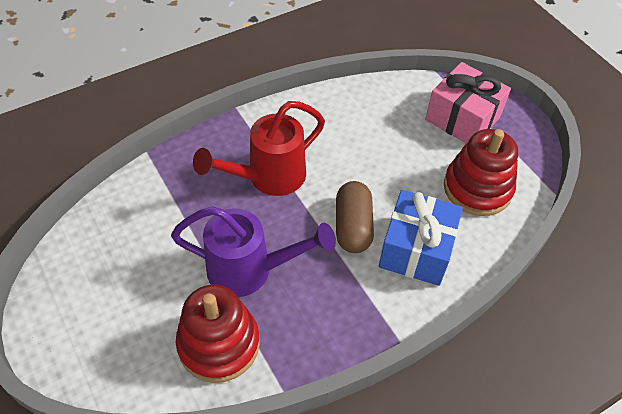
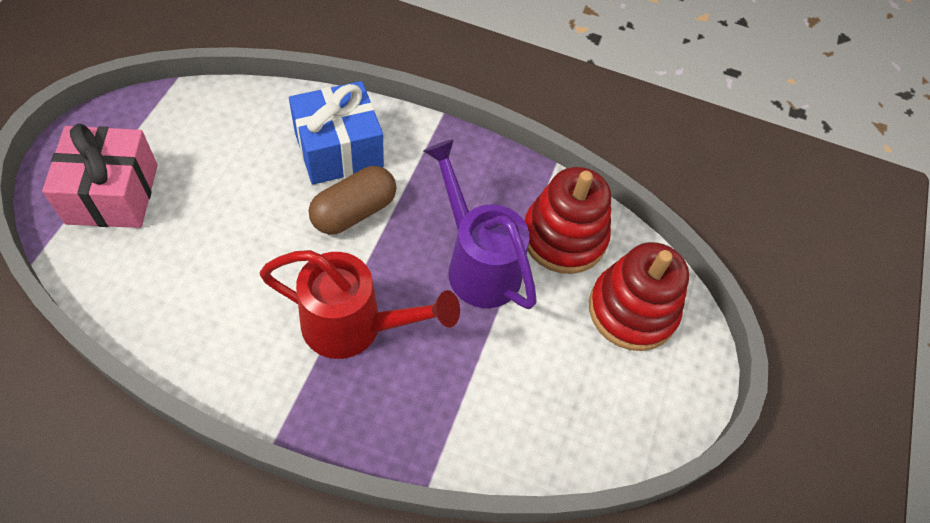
camera: 135 degrees left, 5 degrees up
(477, 188) = (218, 137): red stacking toy -> red stacking toy (632, 310)

